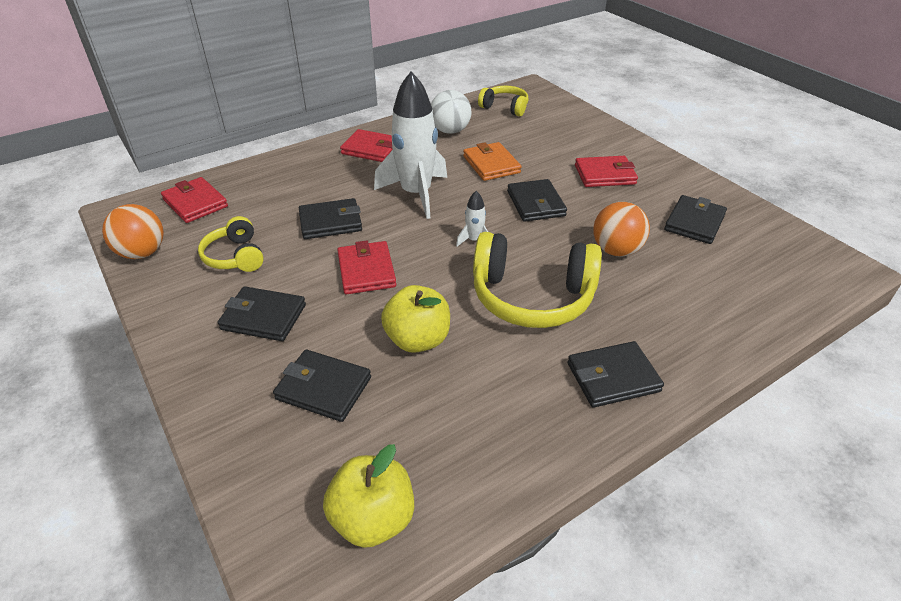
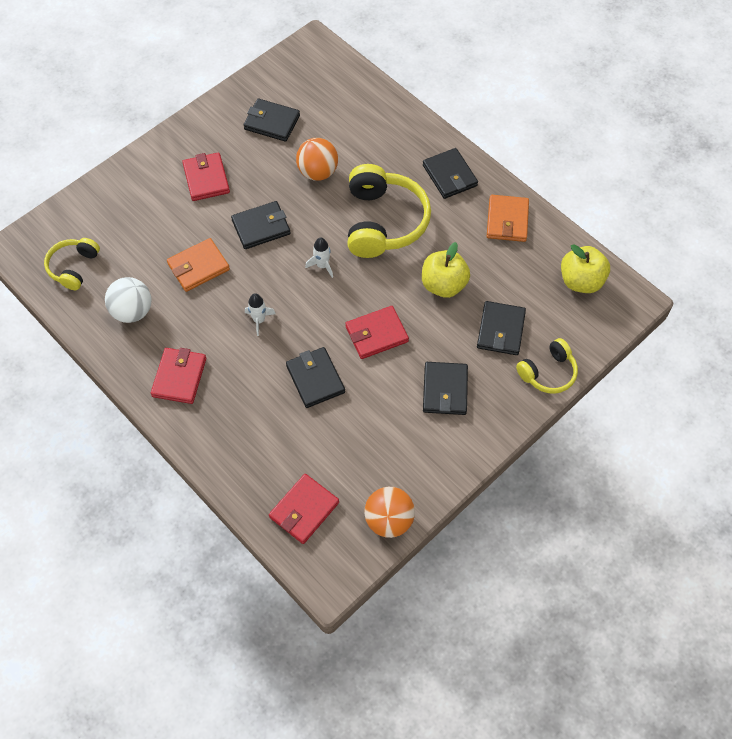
camera: 100 degrees left, 20 degrees up
(235, 256) = (378, 439): yellow headphones -> yellow headphones (548, 372)
(416, 194) = (259, 320): white rocket -> white rocket, size x0.43
(518, 435) = (507, 220): none -> orange wallet

